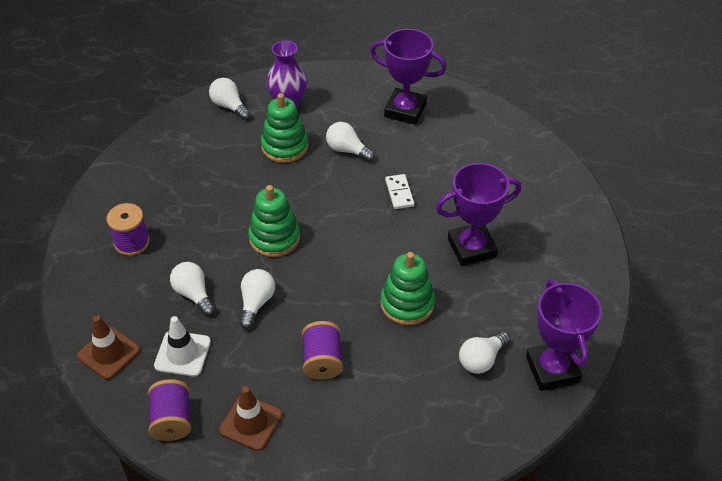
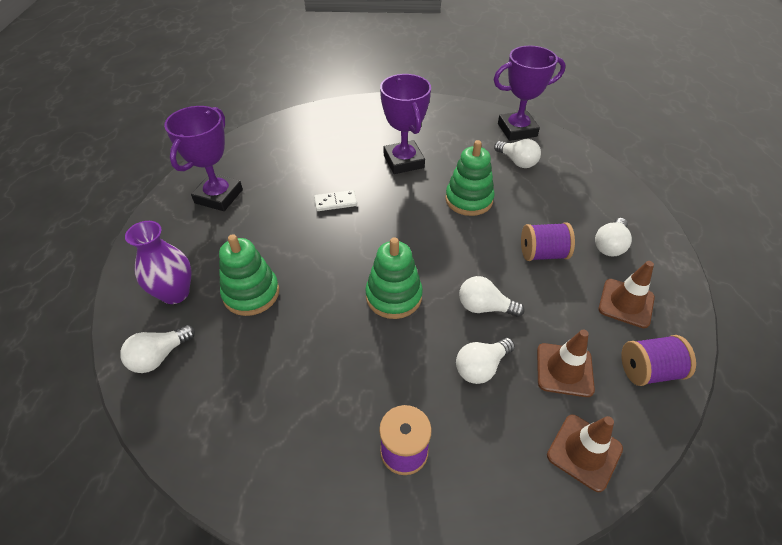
camera: 90 degrees left, 0 degrees up
(182, 354) = (564, 370): white traffic cone -> brown traffic cone
(347, 150) = (268, 239): white light bulb -> white light bulb (610, 245)

